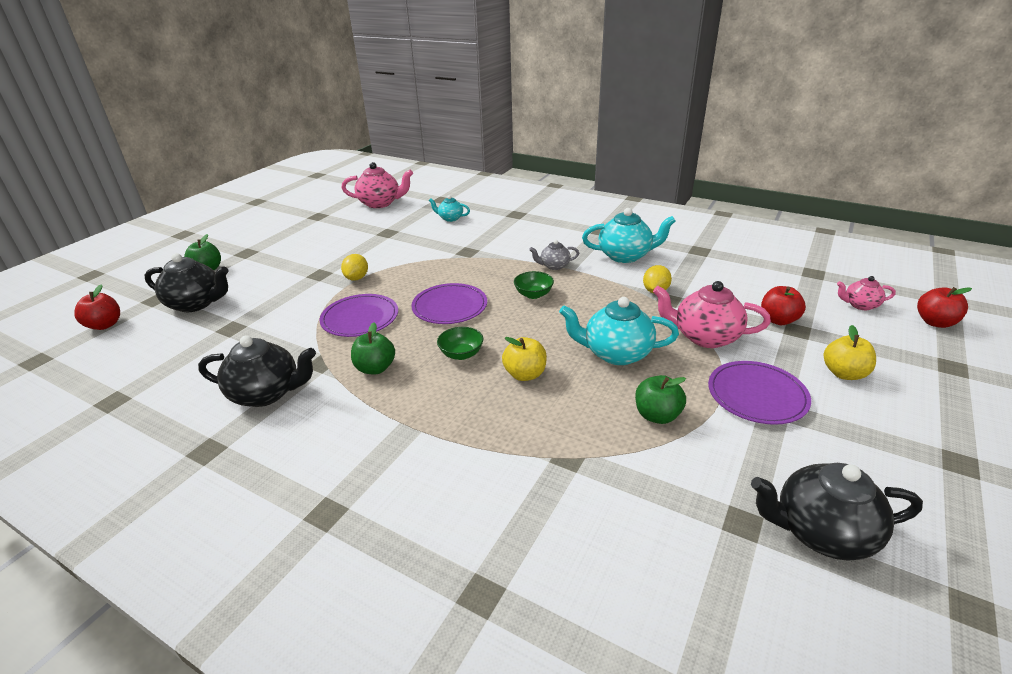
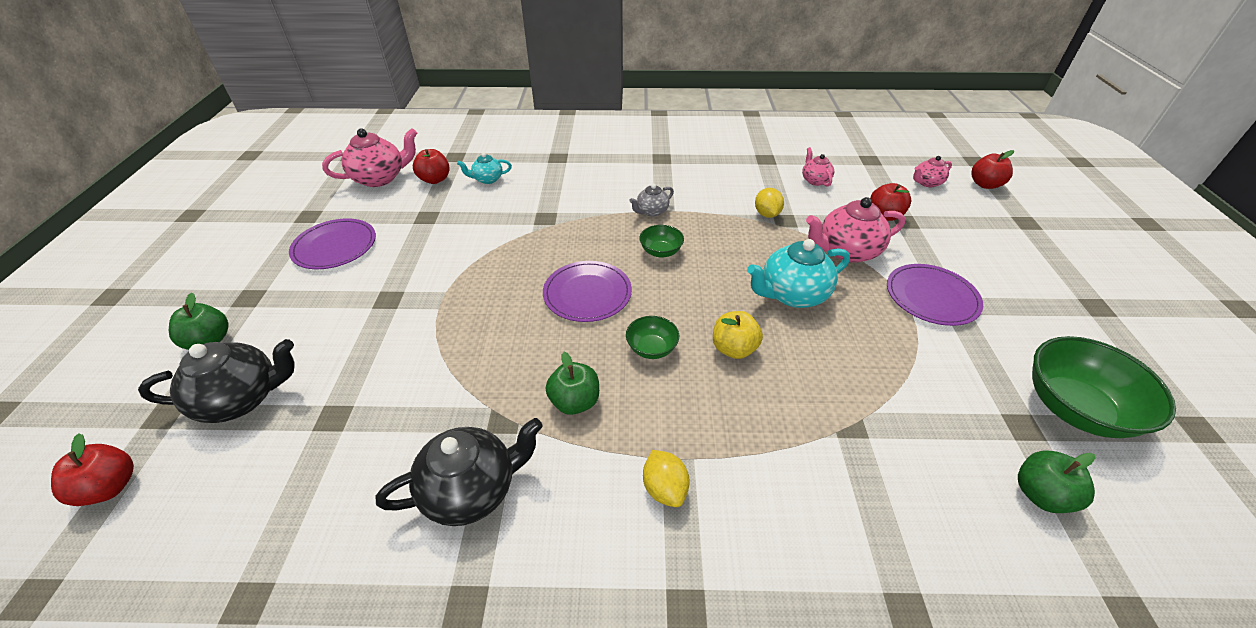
camera: 30 degrees left, 10 degrees up
(357, 278) = (443, 290): yellow lemon -> yellow lemon (664, 488)
(360, 318) = (497, 343): purple plate -> purple plate (335, 246)
(414, 211) = (435, 179): none -> red apple
(625, 256) = (708, 181): turquoise teapot -> none
(657, 415) = (879, 348): green apple -> green apple (1040, 494)
(732, 276) = (815, 180): none -> pink teapot
(821, 532) = (1075, 408): black teapot -> green bowl
(844, 373) = (969, 253): yellow apple -> none

